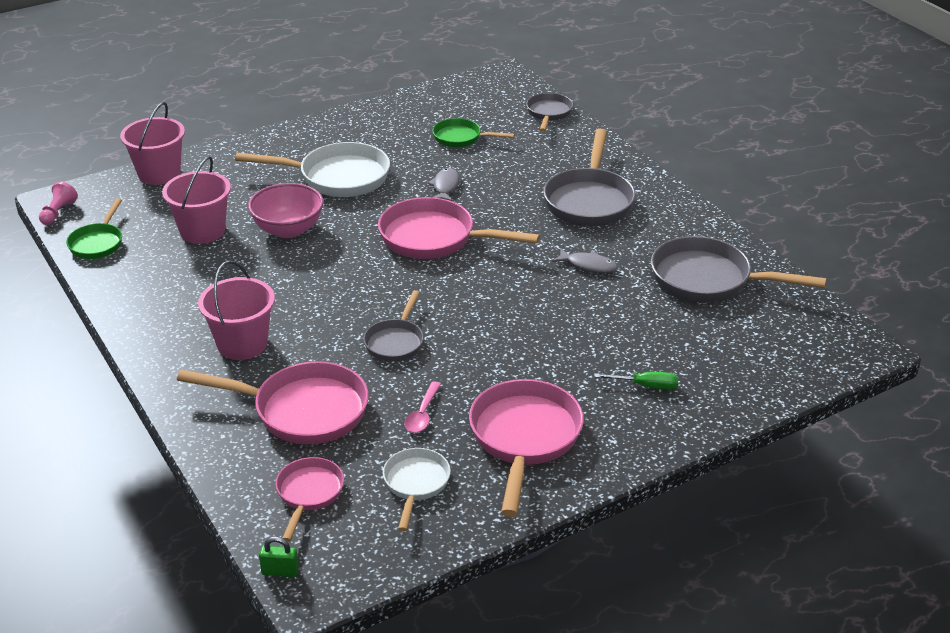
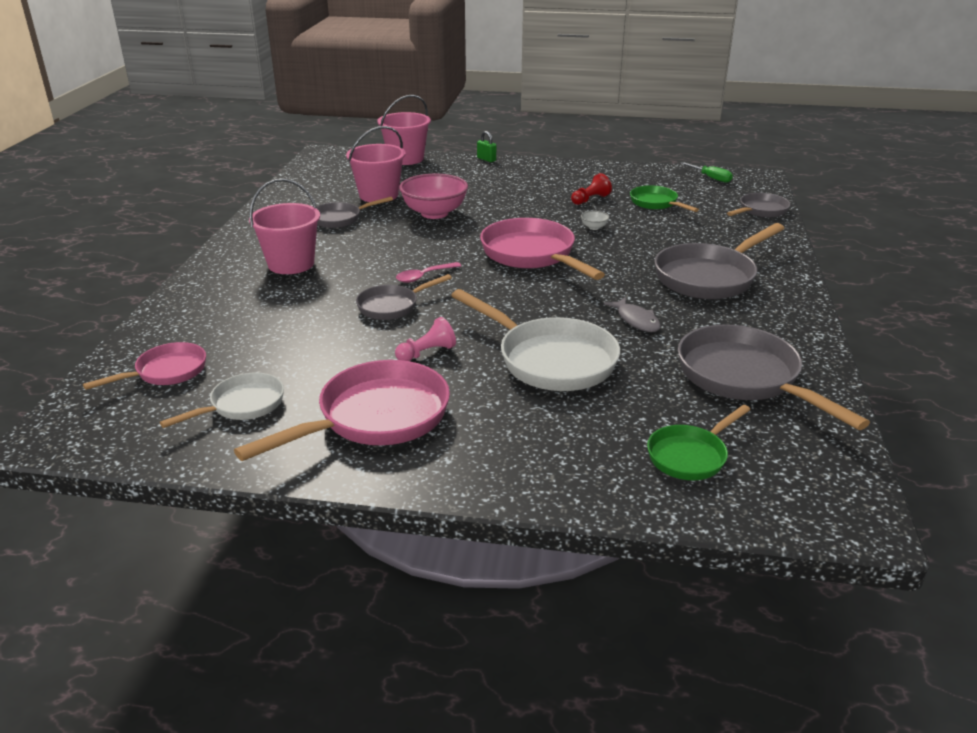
camera: 40 degrees right, 5 degrees down
(58, 212) = (314, 159): pink pawn -> pink pawn (427, 353)
(98, 243) = (307, 180): green pan -> green pan (690, 456)
(208, 274) = (340, 219): none -> grey pan
(280, 571) = (60, 411): green padlock -> green padlock (486, 159)
(302, 410) = (256, 319): pink pan -> none
(337, 177) = (519, 196): white pan -> white pan (550, 360)
(402, 156) = (590, 199): none -> red pawn
(422, 414) = (329, 361): pink spoon -> pink spoon (424, 276)
(445, 186) = (594, 227): grey fish -> white bowl
(646, 386) = (547, 432): green screwdriver -> green screwdriver (711, 178)

